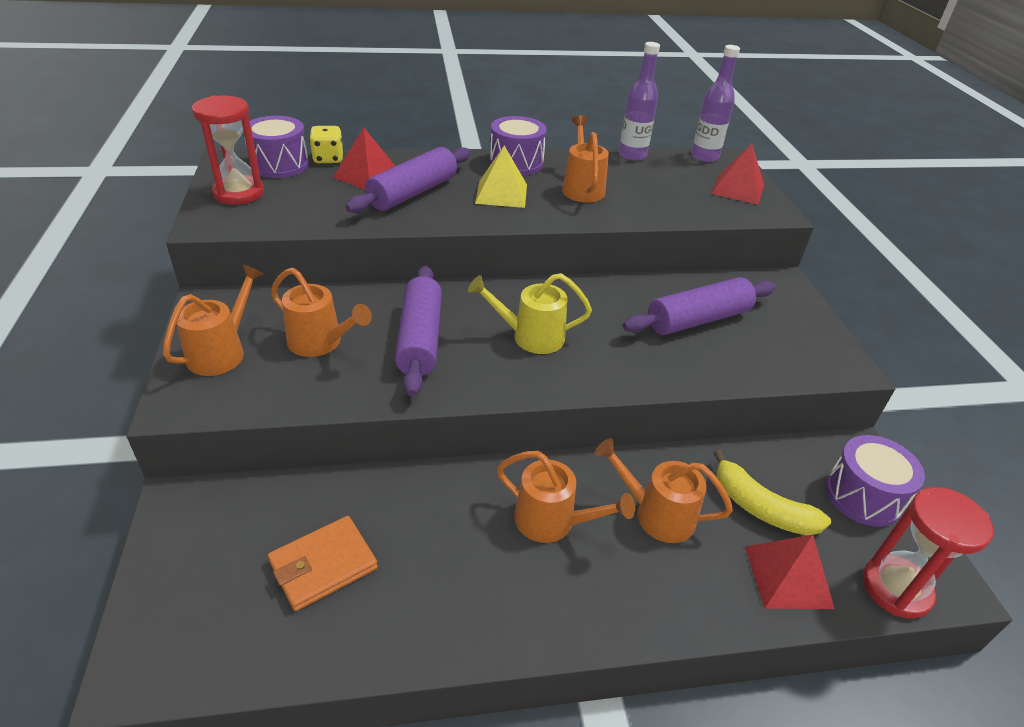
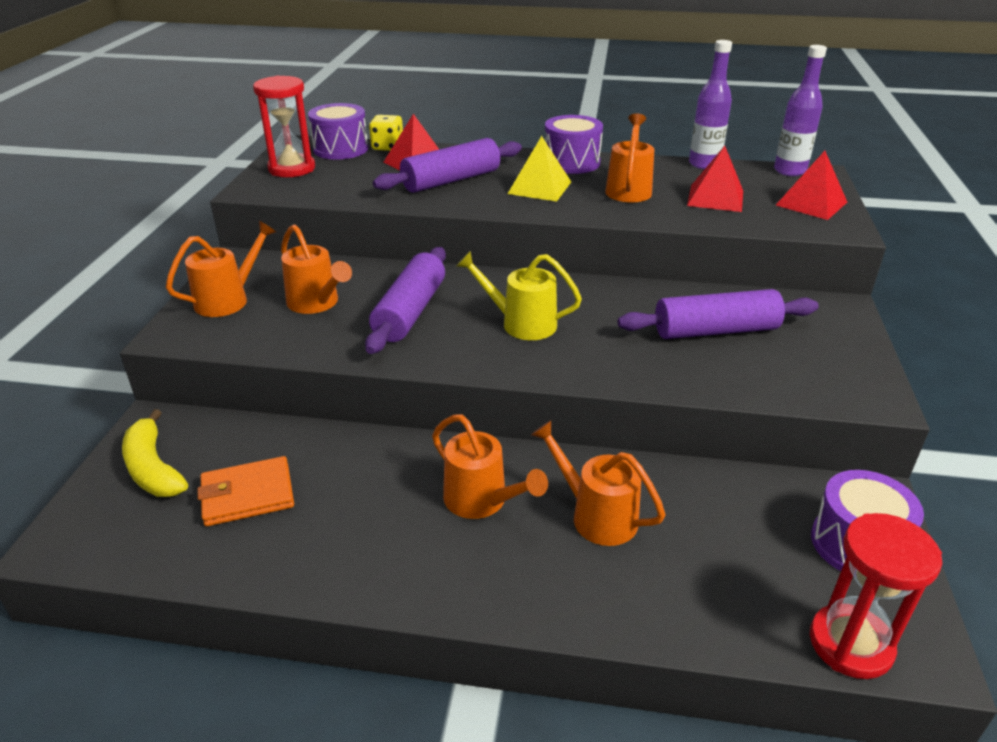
camera: 20 degrees right, 5 degrees down
(761, 508) = (721, 532): yellow banana -> yellow banana (153, 468)
(788, 577) = (719, 603): red pyramid -> red pyramid (715, 198)

